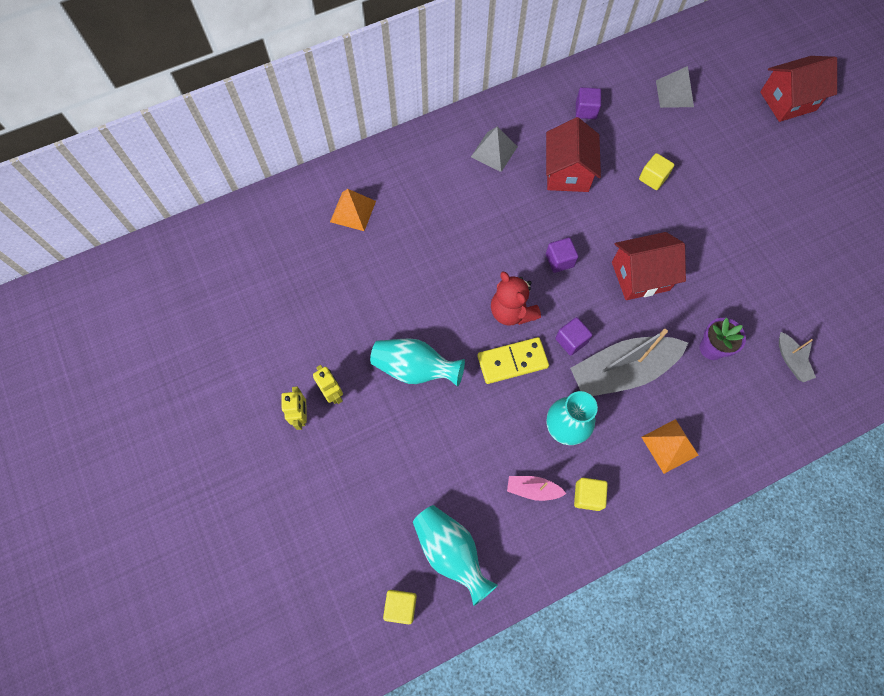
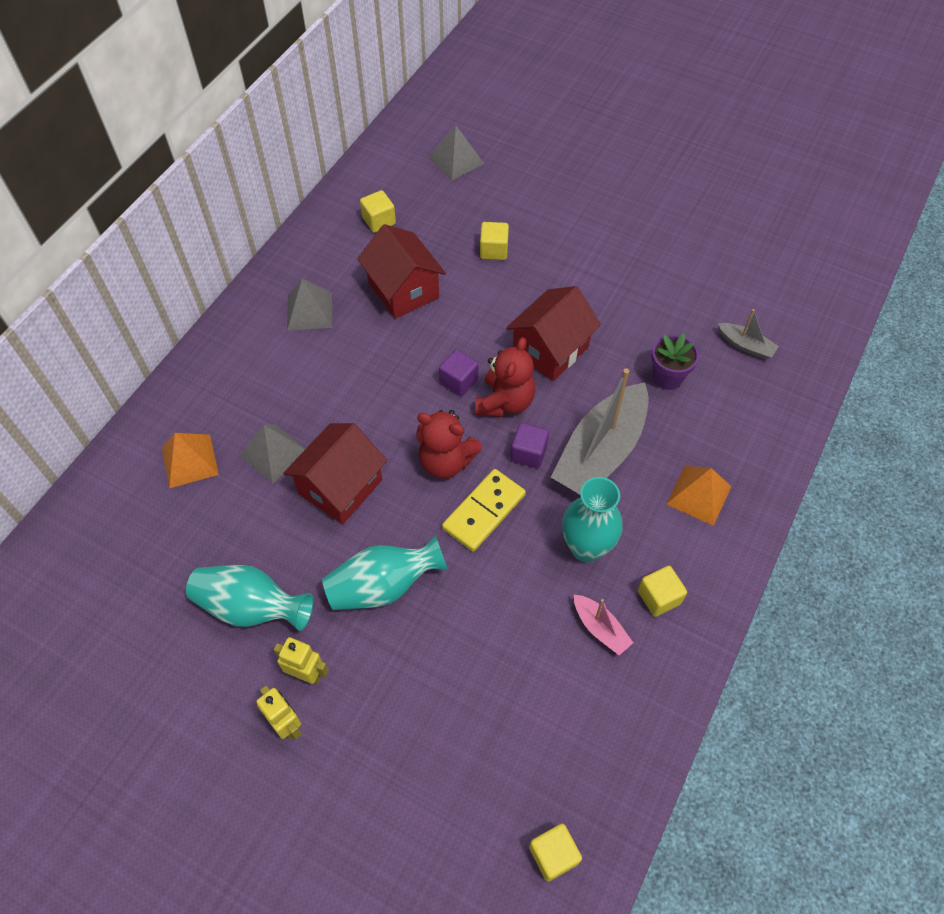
camera: 35 degrees left, 10 degrees down
(406, 237) = (274, 453): none -> grey pyramid
(451, 552) = (564, 755): turquoise vase -> turquoise vase (251, 607)
(533, 489) = (600, 628): pink boat -> pink boat turned 105 degrees counterclockwise
(580, 295) = (505, 402): none -> red teddy bear
(586, 110) = (379, 221): purple cube -> yellow cube
(787, 101) = (567, 115): red house -> red house (340, 487)

